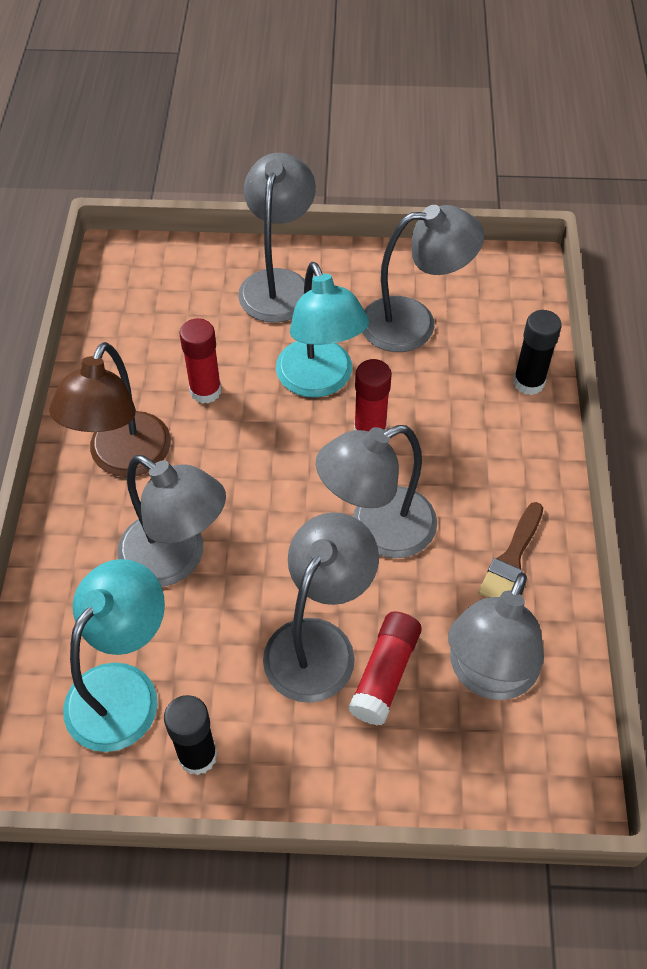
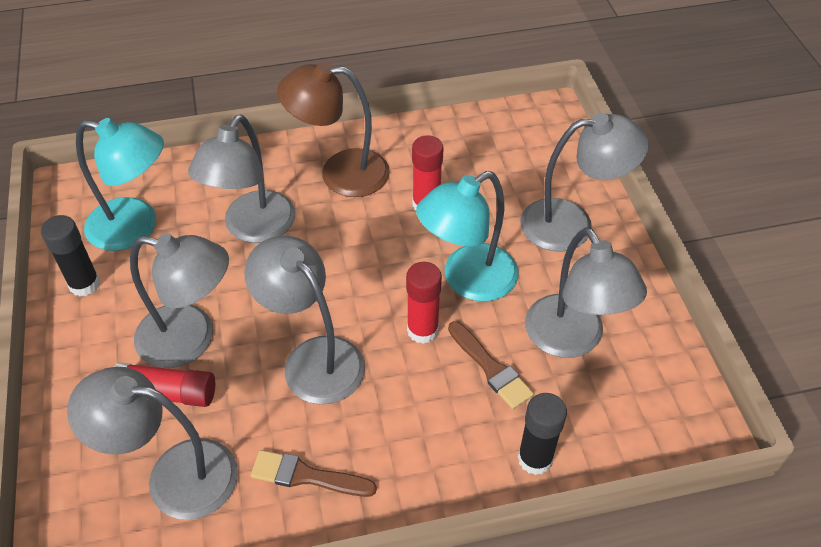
camera: 75 degrees right, 5 degrees down
(428, 389) = (491, 368): none -> brown brush

